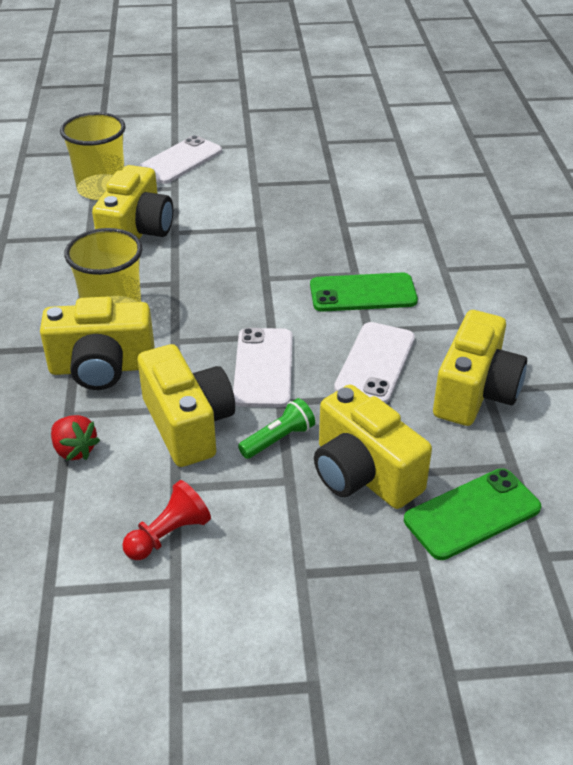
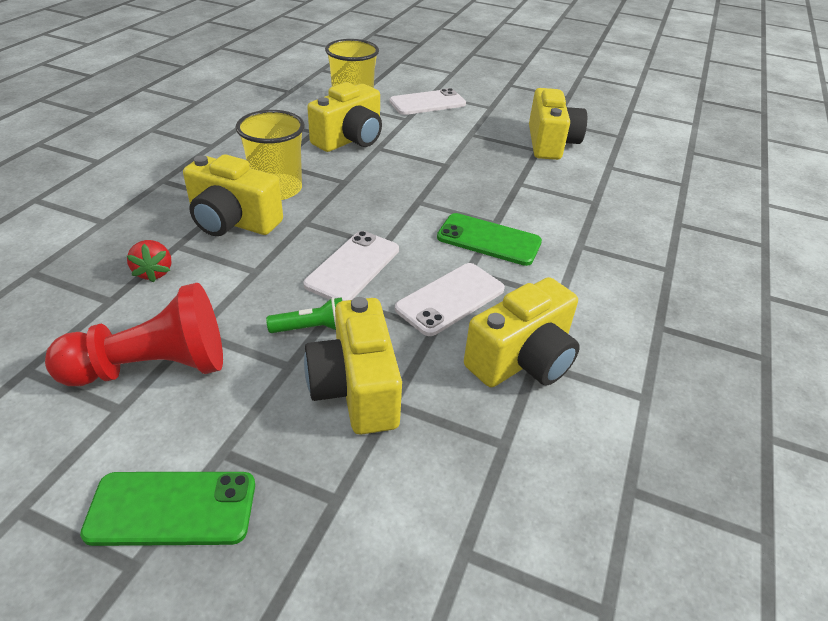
camera: 25 degrees right, 0 degrees up
(168, 535) = (153, 367): red pawn -> red pawn, size x1.85
(188, 425) = (253, 287): yellow camera -> yellow camera (550, 143)
(472, 514) = (424, 473): green phone -> green phone (172, 509)

